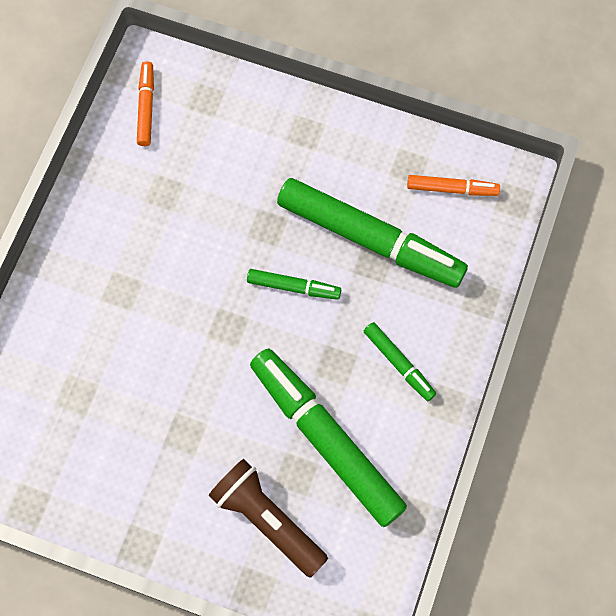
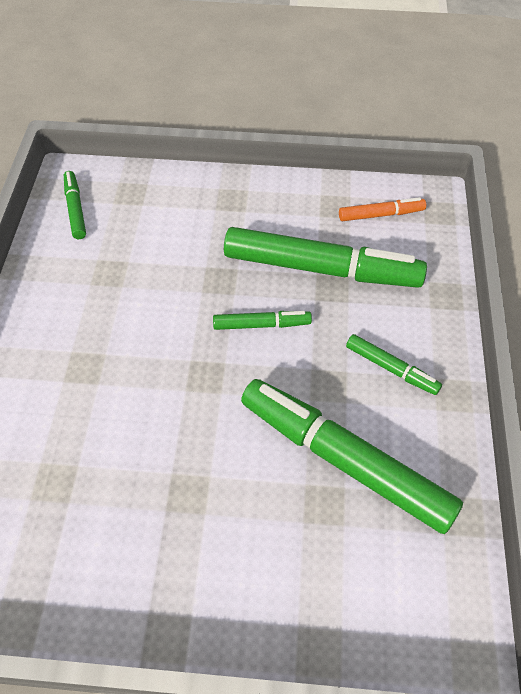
camera: 15 degrees left, 15 degrees down
(146, 107) = (75, 209): orange marker -> green marker
(267, 519) = (309, 563): brown flashlight -> none

